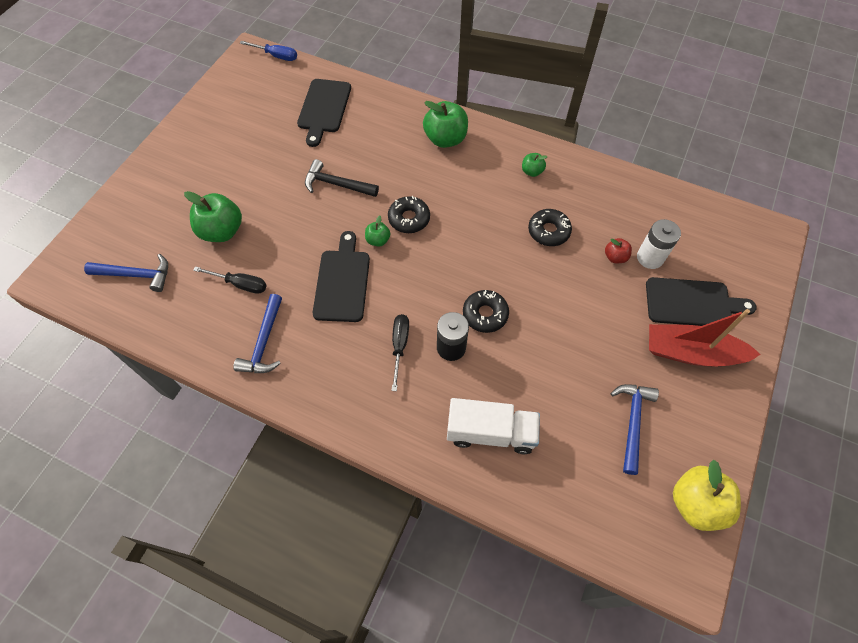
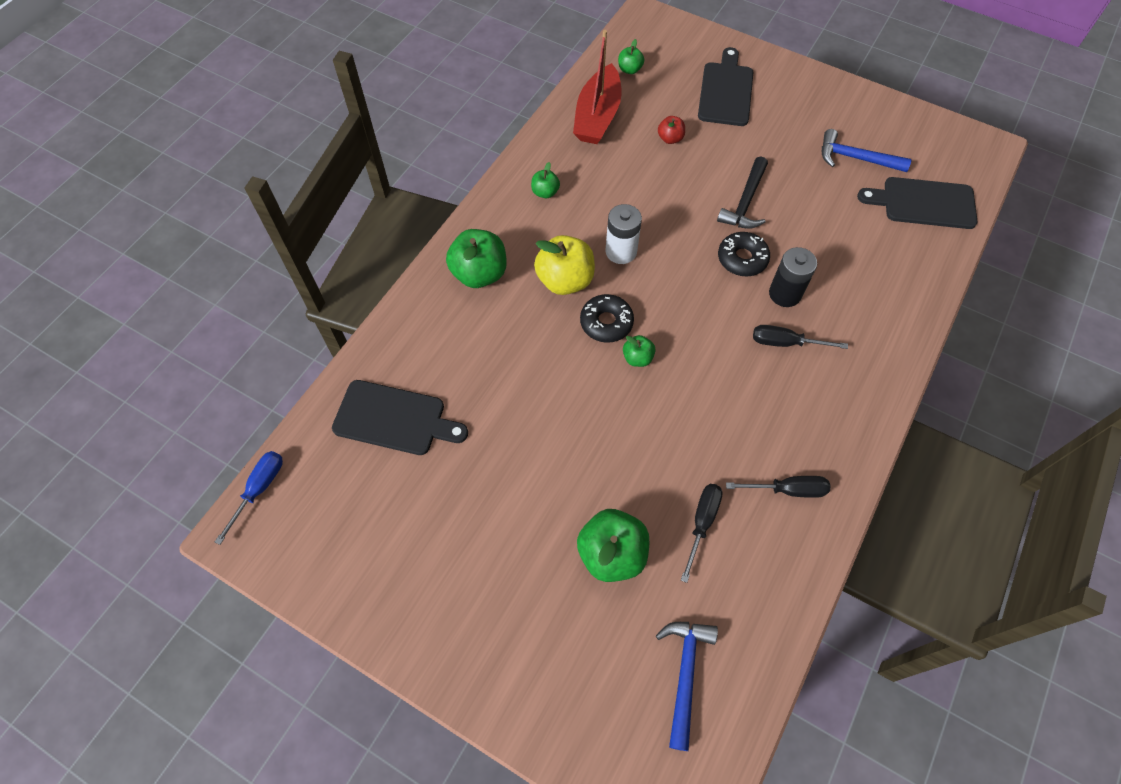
camera: 85 degrees left, 0 degrees up
(264, 342) = (788, 490): blue hammer -> black screwdriver
(336, 184) = (541, 404): black hammer -> black hammer (745, 202)
(342, 282) = (699, 400): black cutting board -> black cutting board (923, 203)
(490, 432) = (878, 268): white truck -> none
(548, 231) = (633, 189): black donut -> none
(650, 257) = (671, 112): white battery -> white battery (621, 251)
(691, 353) = (780, 103): red boat -> red boat (597, 116)
(695, 223) = (630, 69): none -> green apple
(695, 503) = (925, 130): yellow apple -> yellow apple (565, 280)

